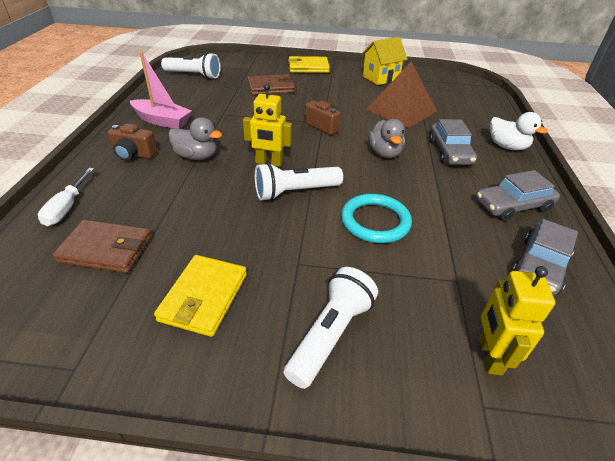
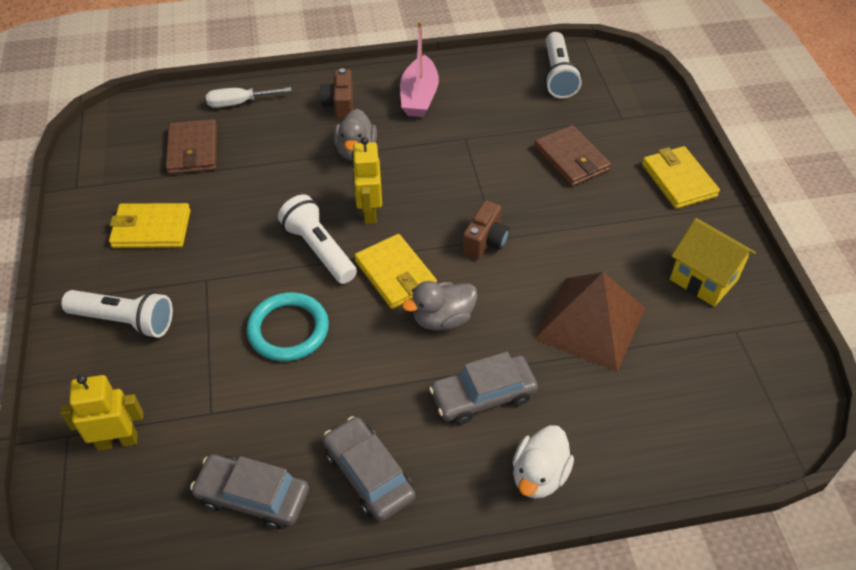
camera: 75 degrees right, 10 degrees up
(337, 163) = (395, 274): none -> yellow wallet

